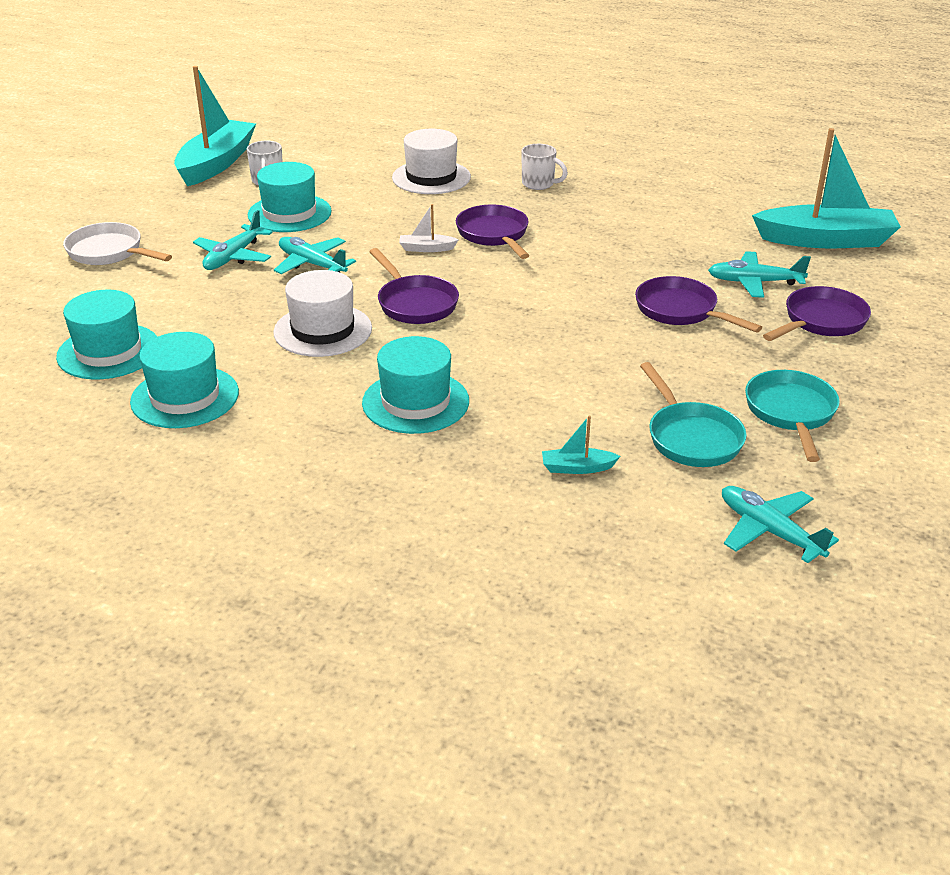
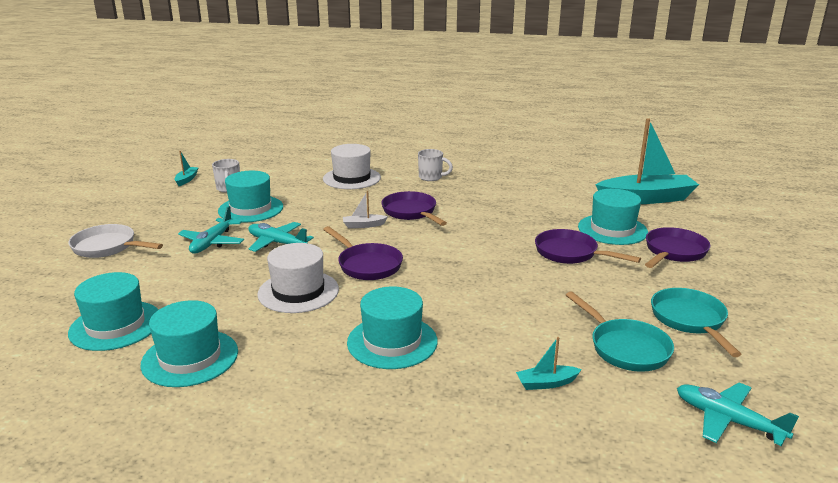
camera: 10 degrees left, 10 degrees down
(216, 163) = (186, 180): turquoise boat -> turquoise boat, size x0.41
(754, 282) = (612, 229): turquoise plane -> turquoise hat

